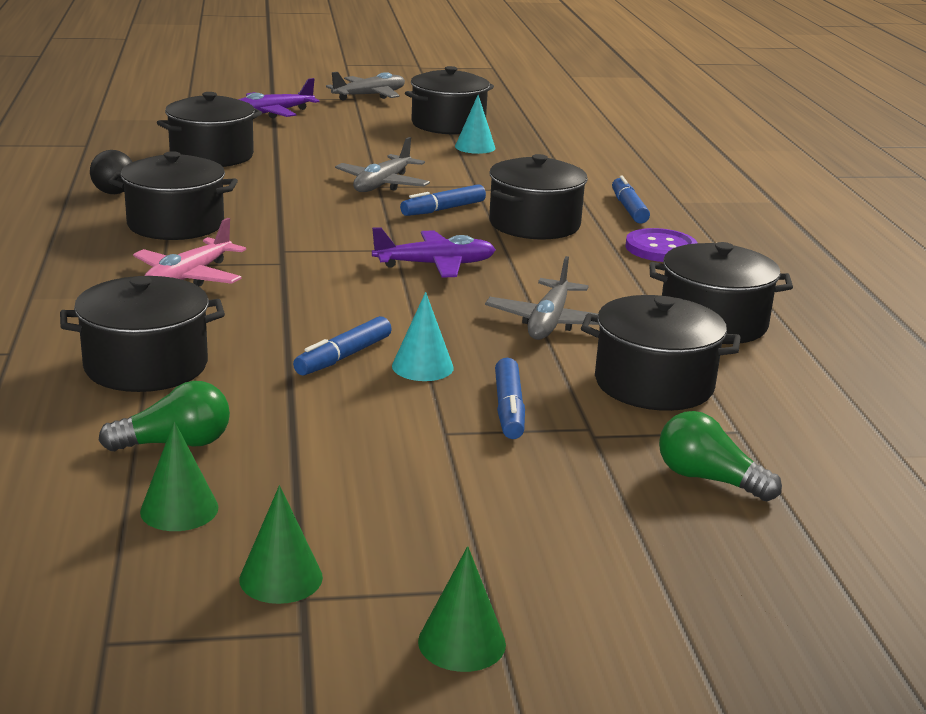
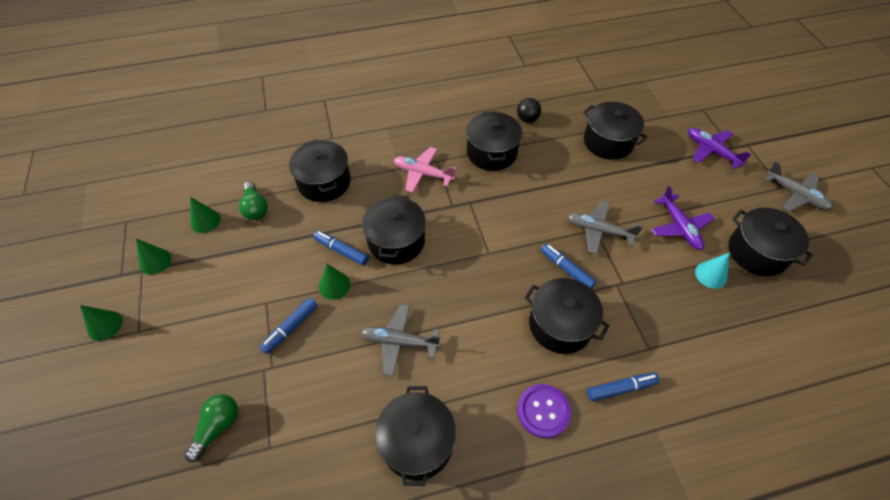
camera: 85 degrees right, 30 degrees up
(422, 366) = (334, 285): turquoise cone -> green cone
(435, 265) = (470, 276): purple plane -> purple plane (679, 227)
(508, 409) = (290, 328): blue marker -> blue marker turned 45 degrees counterclockwise
(654, 384) = (324, 401): black pot -> black pot (396, 241)

